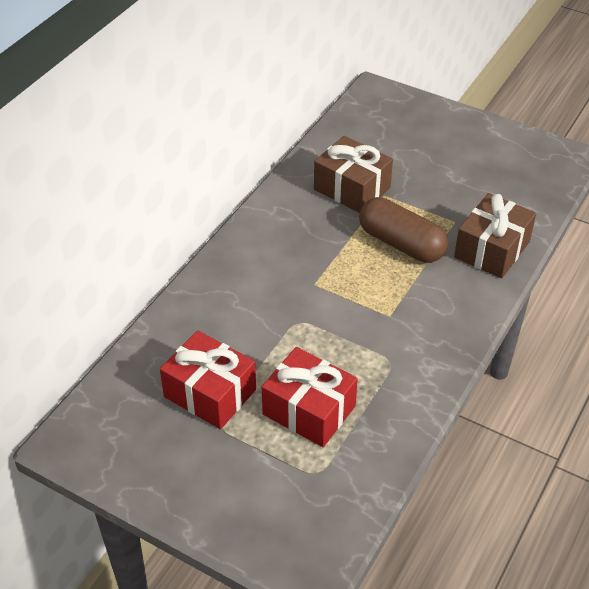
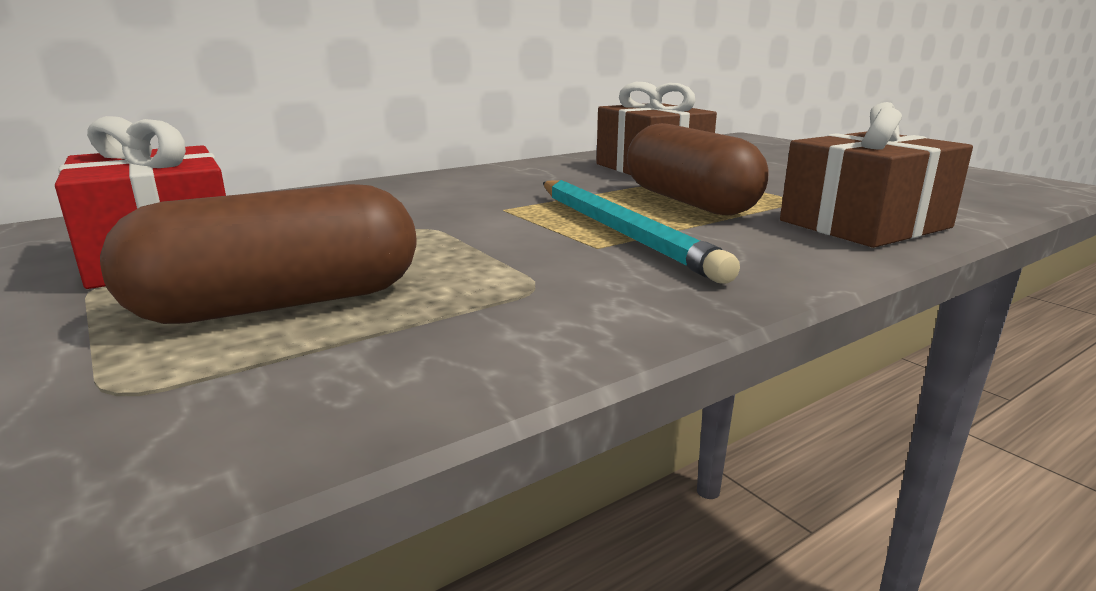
camera: 25 degrees right, 25 degrees down
(309, 410) = (280, 304): red gift -> brown capsule
(390, 296) = (620, 232): none -> turquoise pencil

